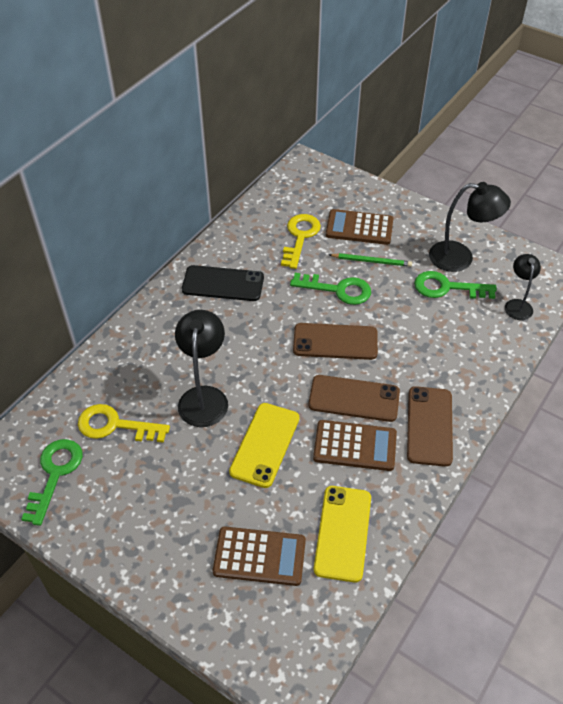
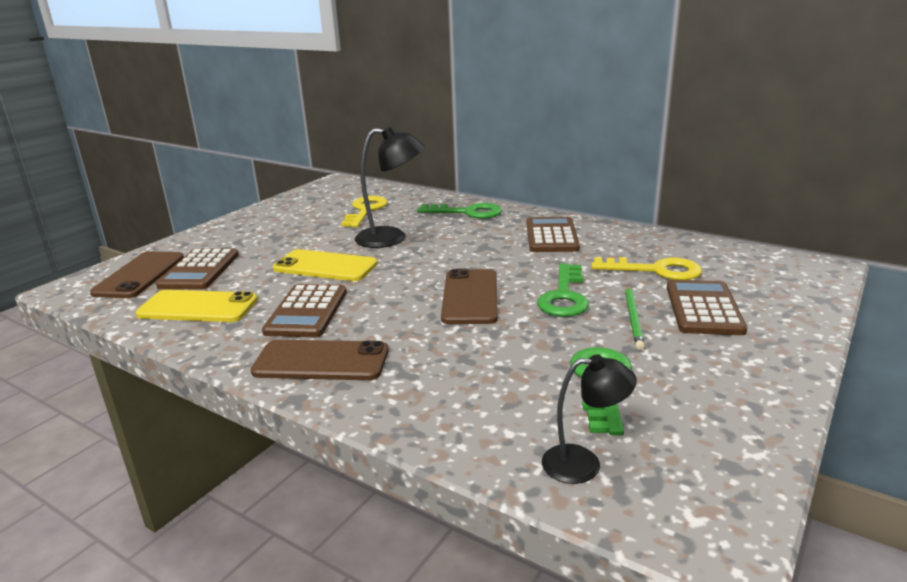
camera: 90 degrees right, 25 degrees down
(55, 473) = (323, 198): green key -> green key (467, 212)
(223, 284) = (551, 236): black phone -> brown calculator
(354, 398) = (377, 310): brown phone -> brown phone (140, 275)
(460, 258) = (686, 400): black lamp -> none

